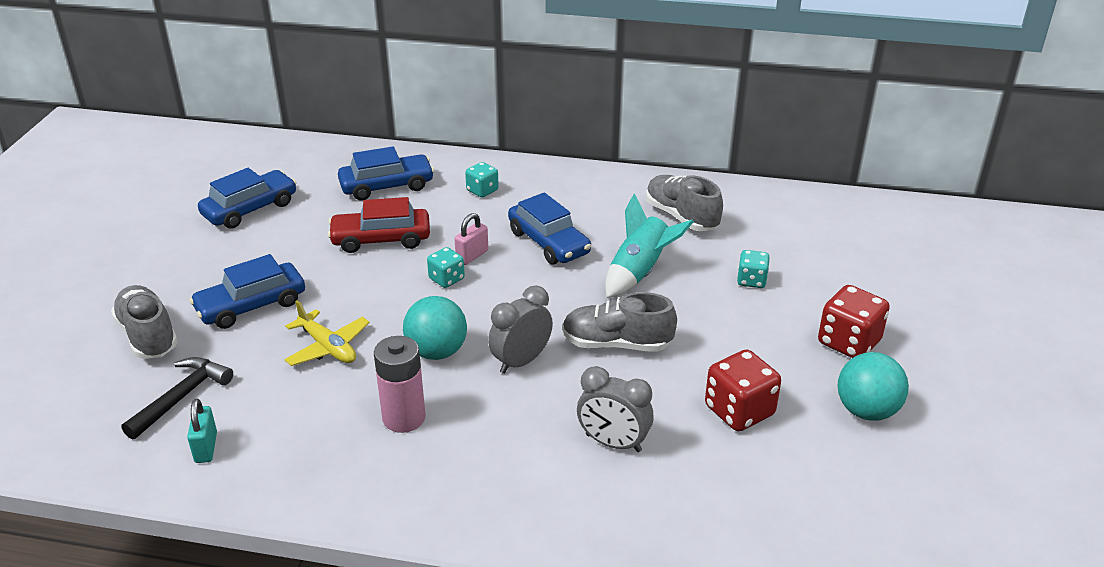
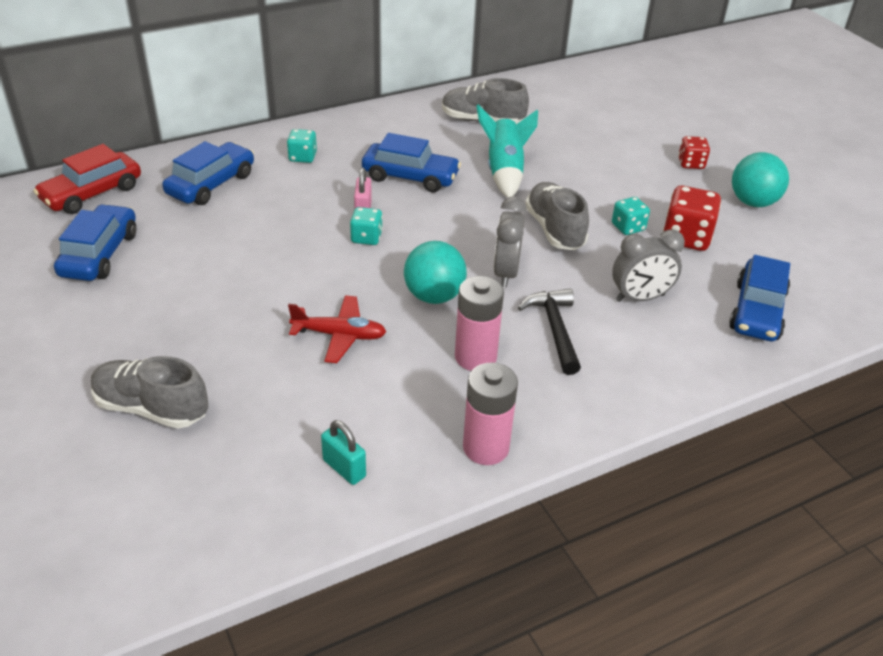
camera: 40 degrees left, 5 degrees up
(181, 397) = (262, 441): black hammer -> black hammer (555, 329)
(251, 305) = (220, 335): blue car -> blue car (757, 311)
(318, 492) = (486, 448): none -> pink battery
(328, 347) = (339, 335): yellow plane -> red plane
(381, 239) = (266, 229): red car -> red car (92, 193)
(616, 344) = (554, 229): grey shoe -> grey shoe turned 105 degrees clockwise
(751, 280) = (584, 147): turquoise dice -> turquoise dice (628, 227)
(848, 342) = (691, 163): red dice -> red dice, size x0.60

